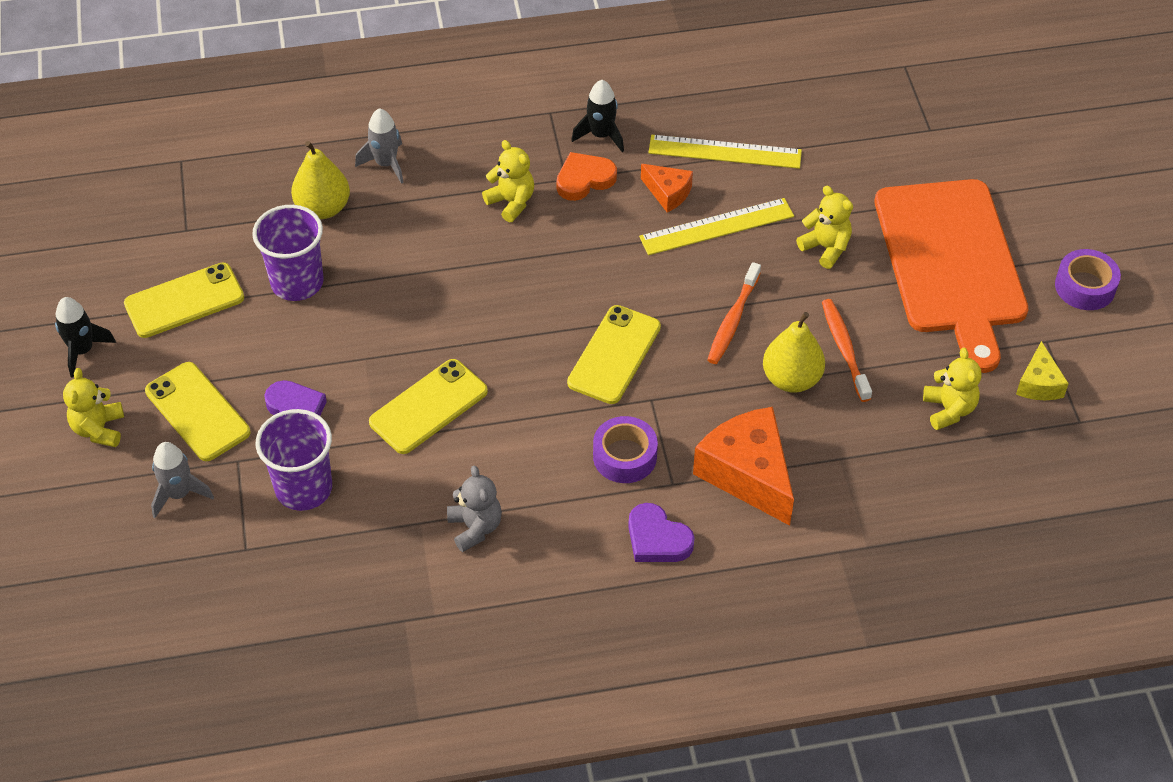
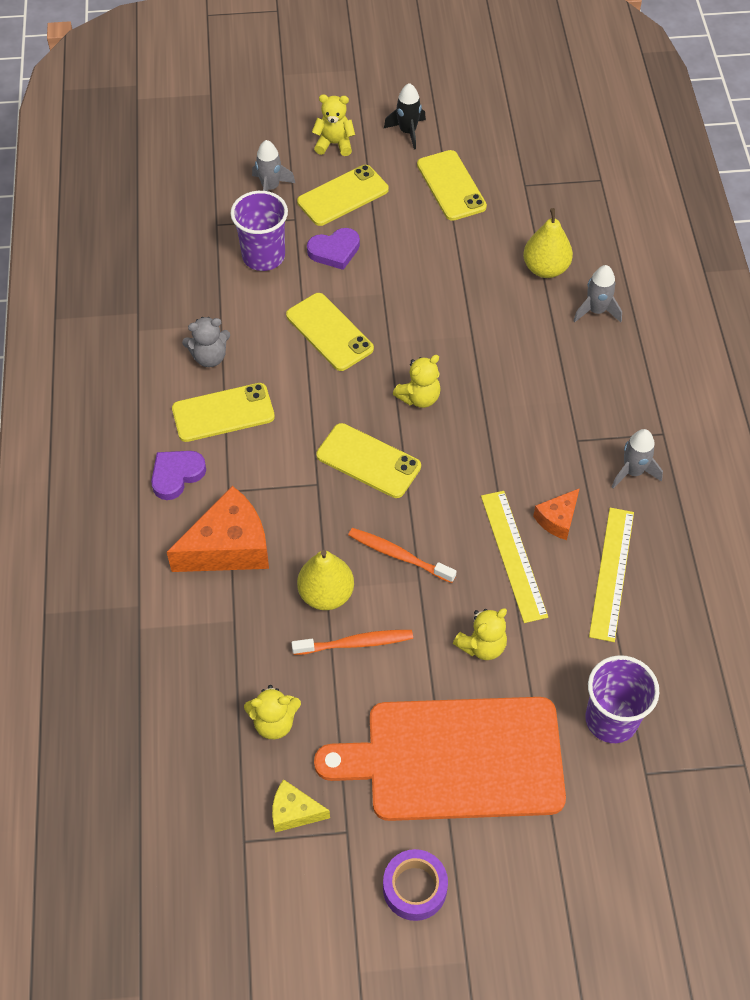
camera: 95 degrees right, 5 degrees up
(297, 282) = (465, 252): purple cup -> purple cup (611, 719)
(511, 202) = (549, 397): yellow teddy bear -> yellow teddy bear (419, 397)
(560, 502) = (223, 413): none -> yellow phone
(584, 179) = (576, 454): orange heart -> none
(601, 135) = (633, 471): black rocket -> grey rocket
(624, 456) = (261, 460): purple tape -> none

